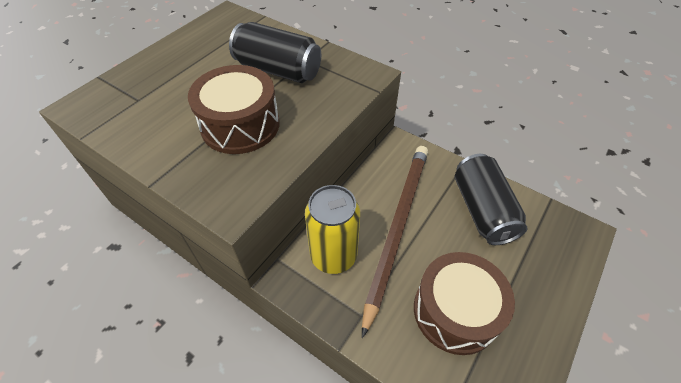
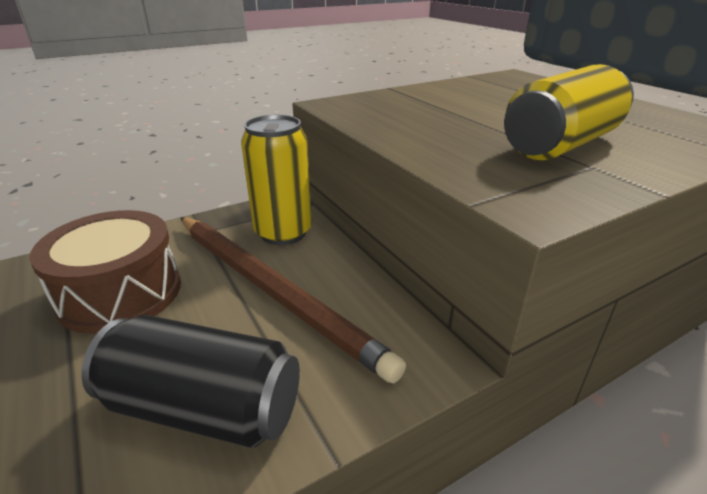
camera: 115 degrees right, 20 degrees down
(240, 125) = (445, 116): brown drum -> none
(278, 70) = (560, 145): black can -> yellow can

